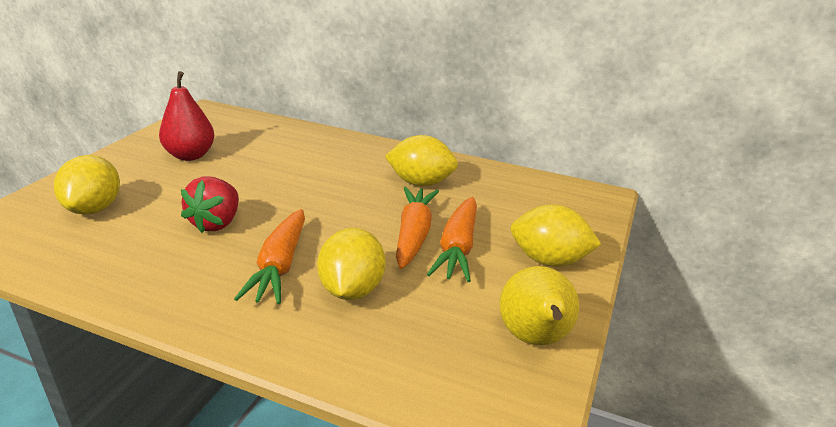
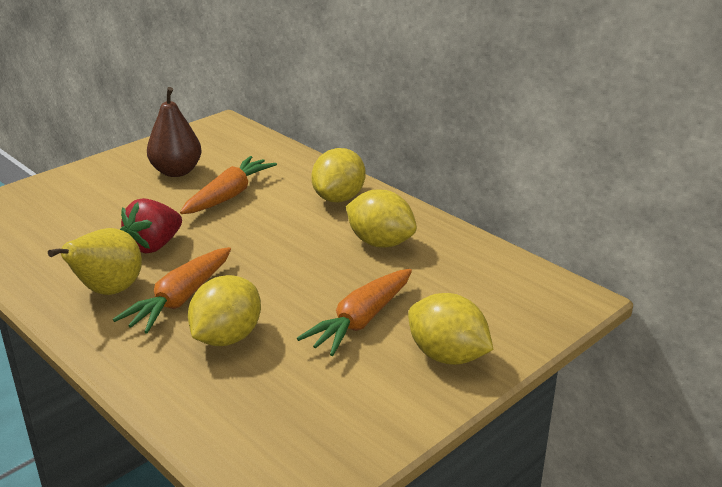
camera: 25 degrees right, 0 degrees up
(94, 208) = (63, 211): yellow lemon -> yellow lemon (339, 198)
(190, 155) = (176, 171): red pear -> brown pear
(414, 235) = (328, 297): orange carrot -> orange carrot (229, 196)
(535, 339) = (361, 428): yellow pear -> yellow pear (108, 291)

